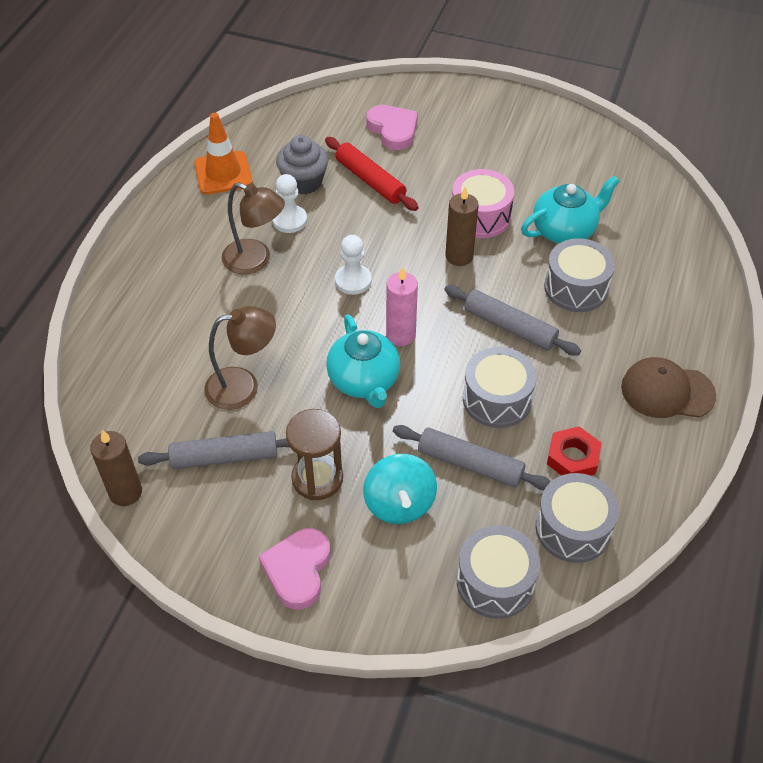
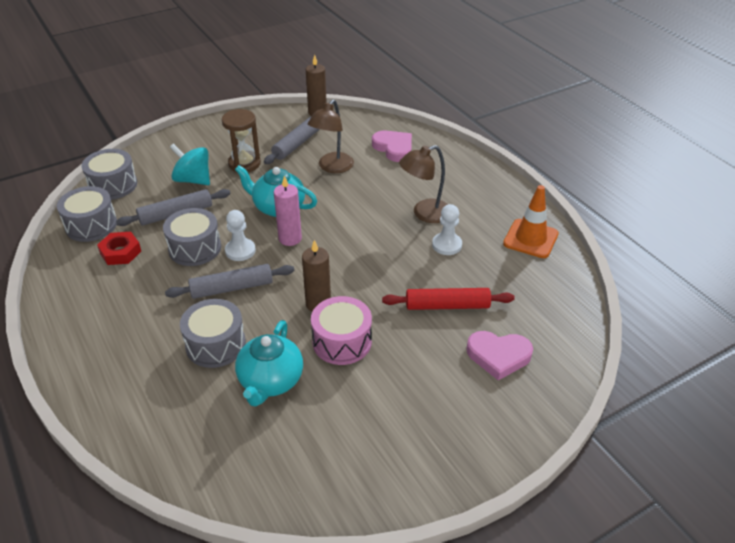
camera: 130 degrees right, 10 degrees down
(298, 570) = (209, 137): pink heart -> pink heart (394, 148)
(304, 182) = (481, 271): grey cupcake -> none
(353, 281) = (358, 243): white pawn -> white pawn (240, 251)
(667, 391) = (89, 325): brown cap -> none

